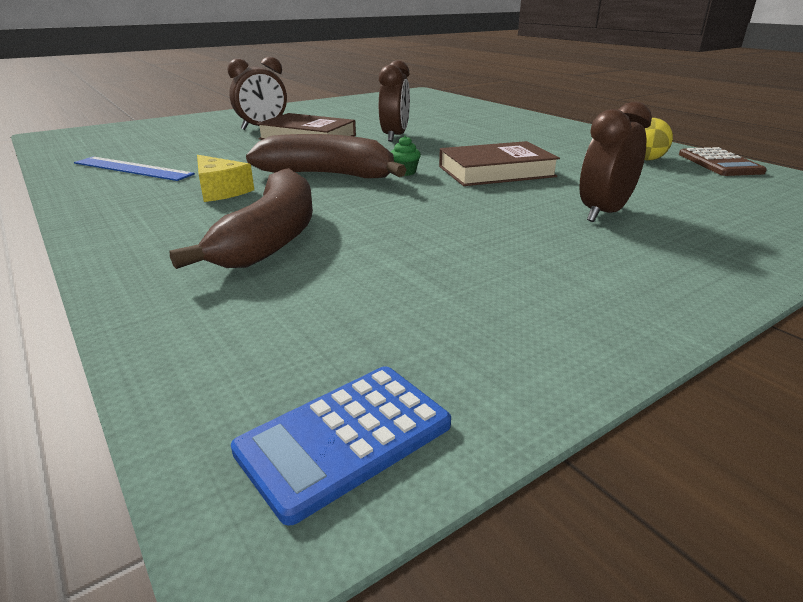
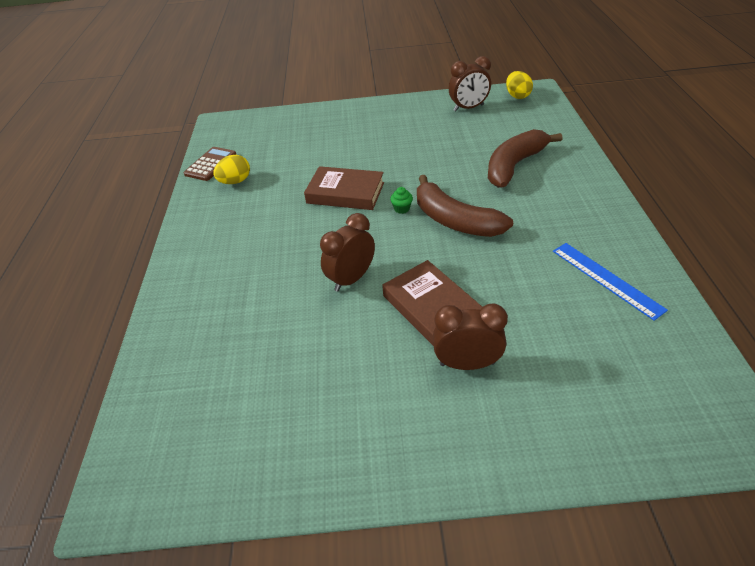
camera: 145 degrees left, 15 degrees up
(220, 190) = (534, 219): yellow cheese -> none
(345, 438) = (517, 96): blue calculator -> yellow egg
(603, 213) = (348, 143): brown clock -> brown clock (468, 108)

